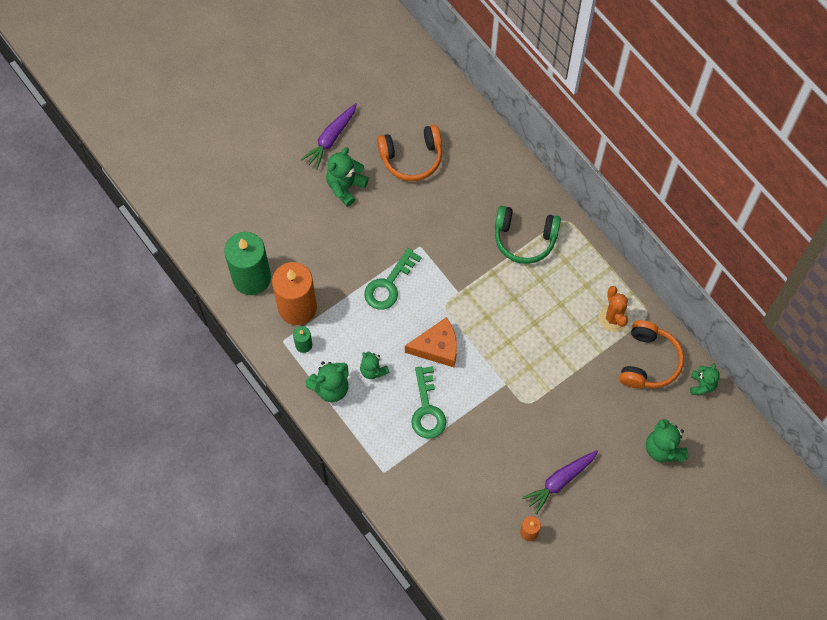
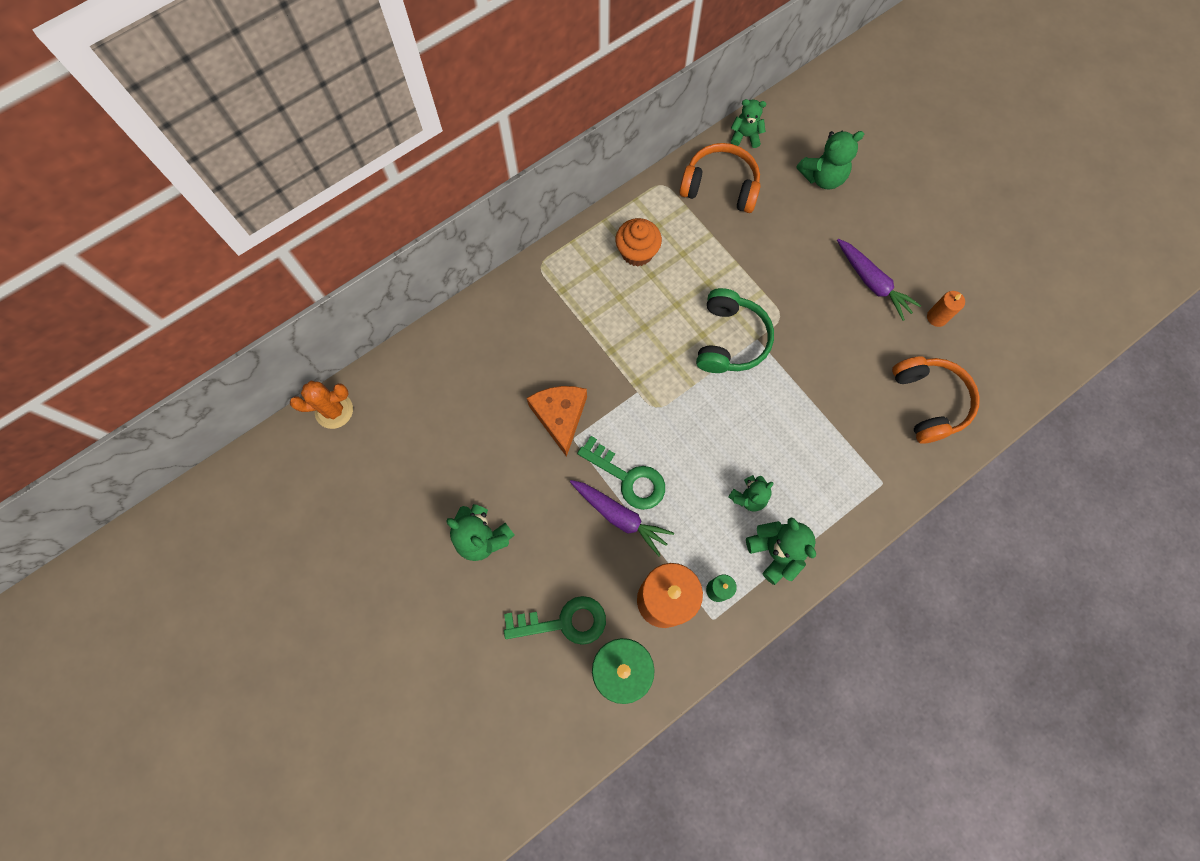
camera: 90 degrees left, 5 degrees up
(331, 139) = (407, 559): purple carrot -> purple carrot (620, 517)
(411, 158) = (443, 449): orange headphones -> orange headphones (928, 402)
(427, 409) = (796, 430): green key -> green key (564, 622)
(437, 347) = (713, 418): orange cheese -> orange cheese (560, 417)
(524, 238) = (564, 312): green headphones -> green headphones (730, 340)
(581, 293) = (637, 252): none -> orange cupcake
(613, 318) = (668, 220): orange cactus -> orange cactus (334, 410)

